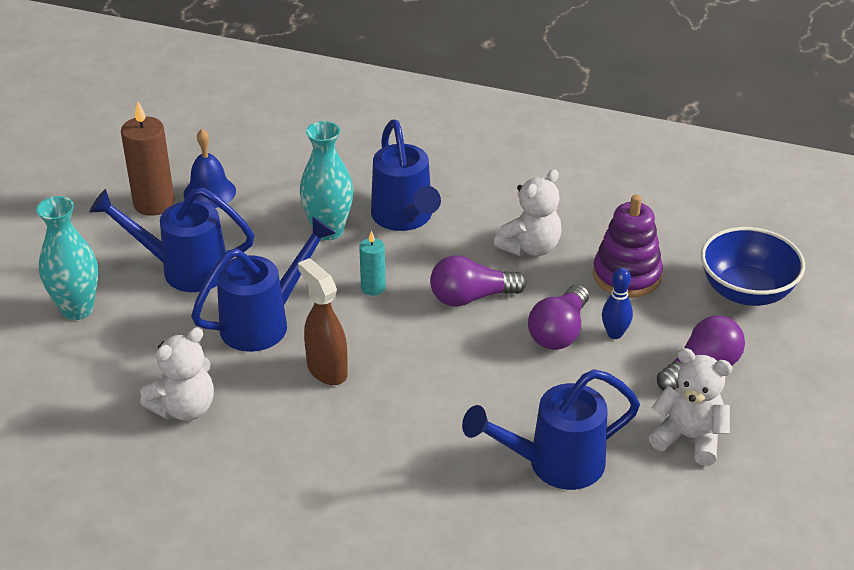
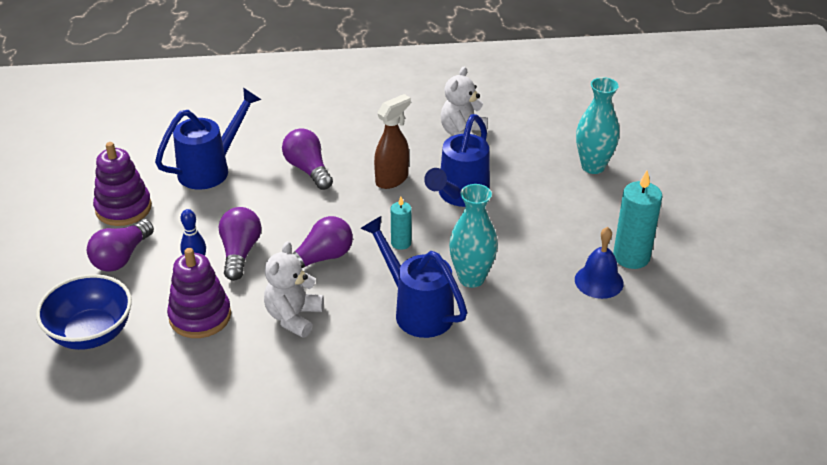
camera: 155 degrees right, 0 degrees up
(154, 203) = (631, 257): brown candle -> turquoise candle
(183, 269) = (552, 213): blue watering can -> none
(326, 370) = (392, 179): brown spray bottle -> brown spray bottle turned 75 degrees counterclockwise
(423, 420) = (308, 169): none -> purple light bulb
(689, 438) = (123, 208): white teddy bear -> purple stacking toy

